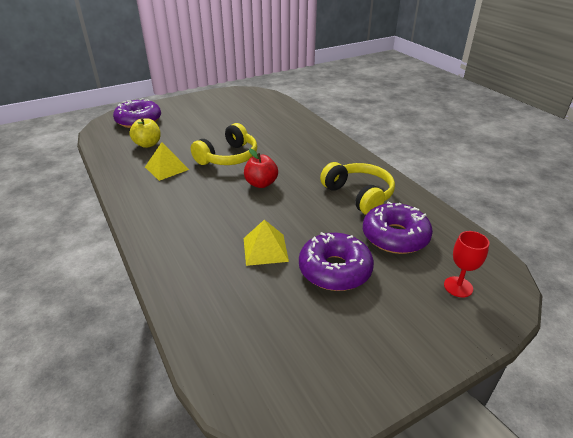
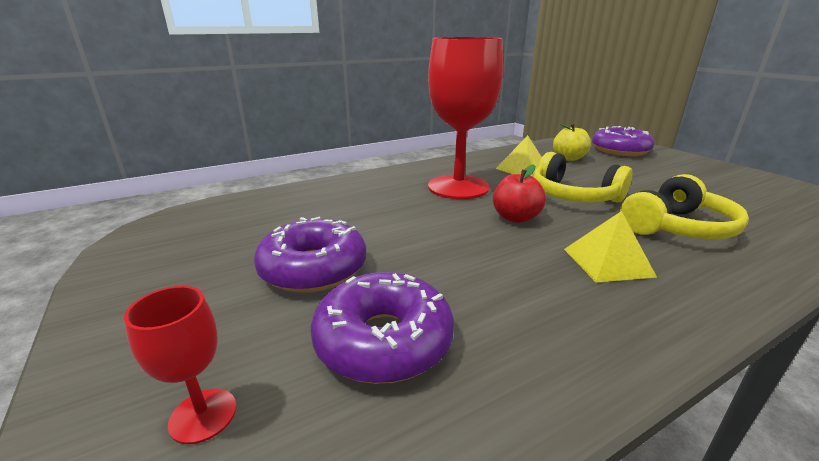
camera: 90 degrees right, 10 degrees down
(199, 202) = (458, 187): none -> red goblet
(265, 249) = (368, 223): yellow pyramid -> yellow pyramid (607, 262)
(359, 195) = (520, 306): yellow headphones -> yellow headphones (676, 227)

